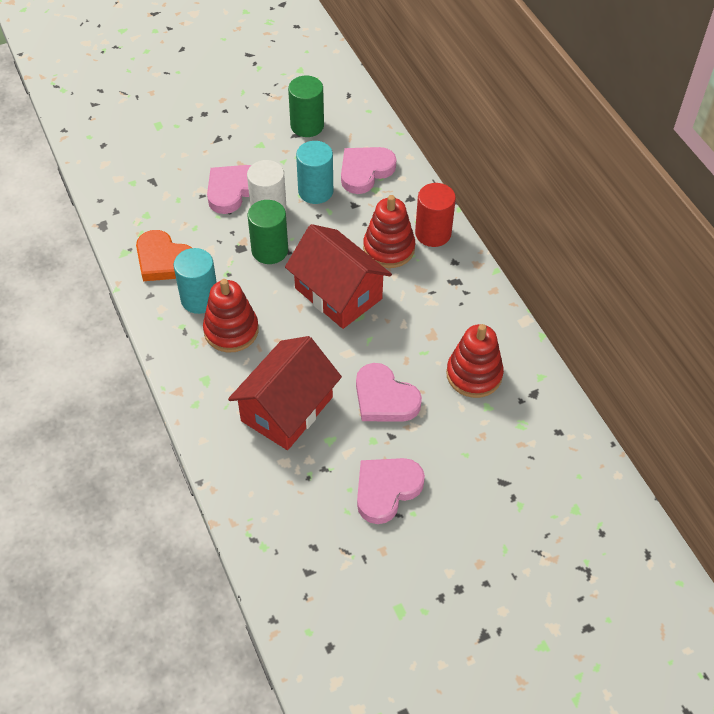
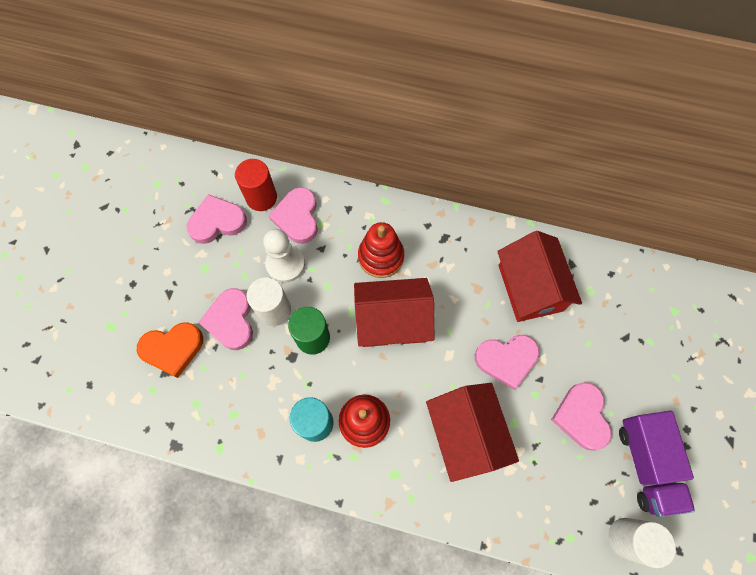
camera: 50 degrees left, 15 degrees up
(164, 260) = (255, 422): orange heart -> orange heart (172, 349)
(303, 593) = (627, 538): none -> white cylinder
(307, 125) = (217, 222): green cylinder -> pink heart
(315, 191) = (285, 264): turquoise cylinder -> white pawn
(390, 570) = (646, 464): none -> purple truck
(433, 233) = (392, 219): red cylinder -> red cylinder (261, 197)
(474, 374) = (530, 288): red stacking toy -> red house

